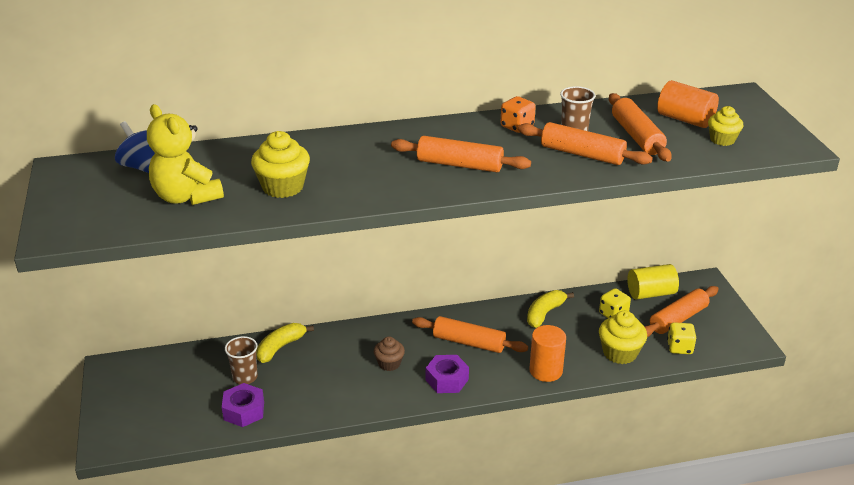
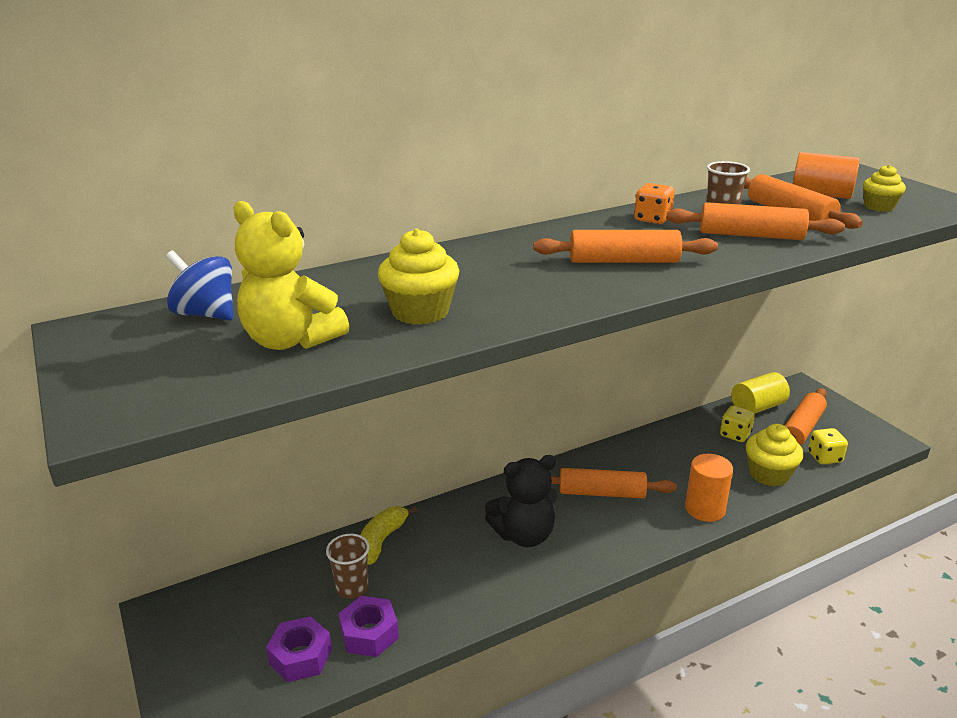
camera: 15 degrees left, 5 degrees down
(389, 363) = (524, 535): brown cupcake -> black teddy bear
(447, 380) = (601, 541): purple nut -> purple nut (301, 656)
(544, 313) = (664, 446): yellow banana -> none

